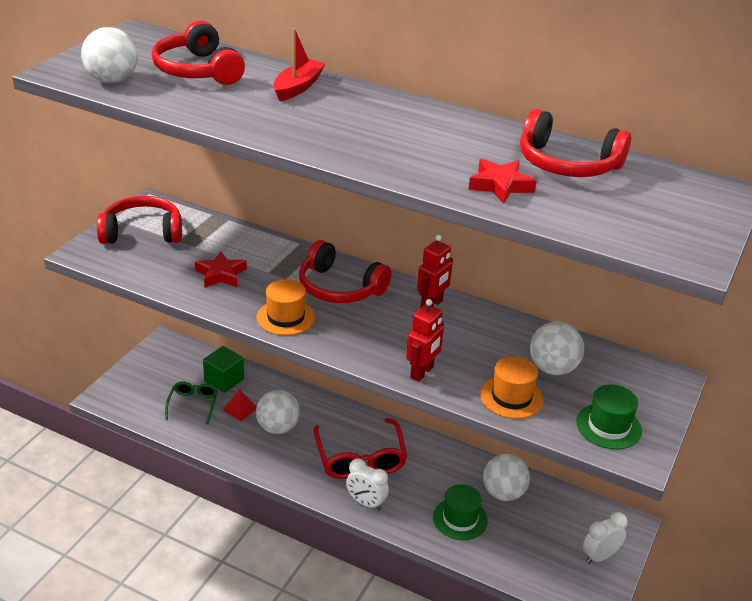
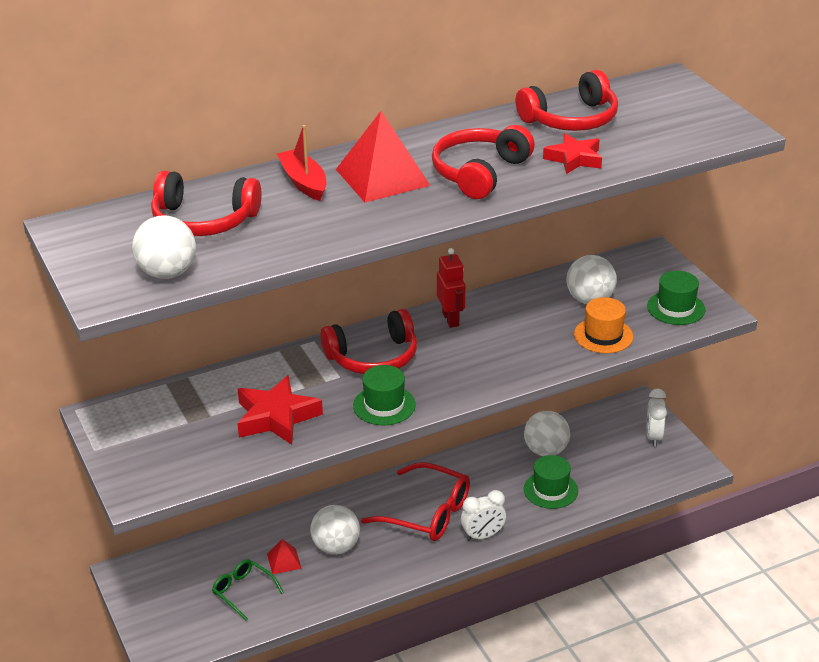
camera: 50 degrees left, 0 degrees up
(142, 232) = (144, 440): red headphones -> red headphones (479, 172)
(220, 274) = (276, 417): red star -> red star, size x1.51
(224, 380) = (230, 554): green cube -> none
(285, 317) = (384, 405): orange hat -> green hat
(347, 113) = (382, 177): none -> red pyramid
(422, 372) = (532, 365): red robot -> none

